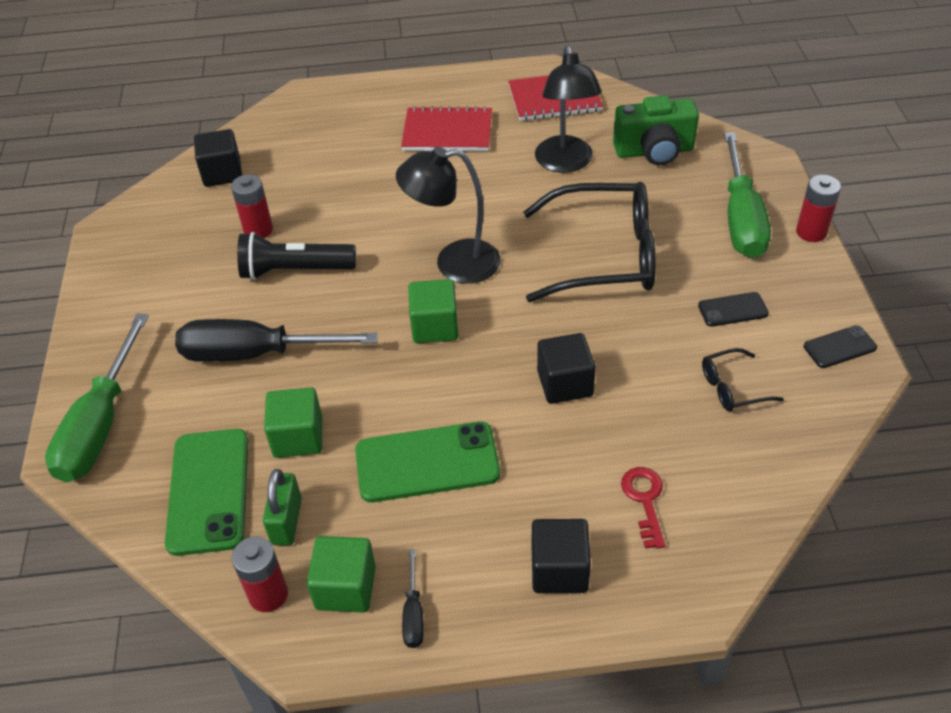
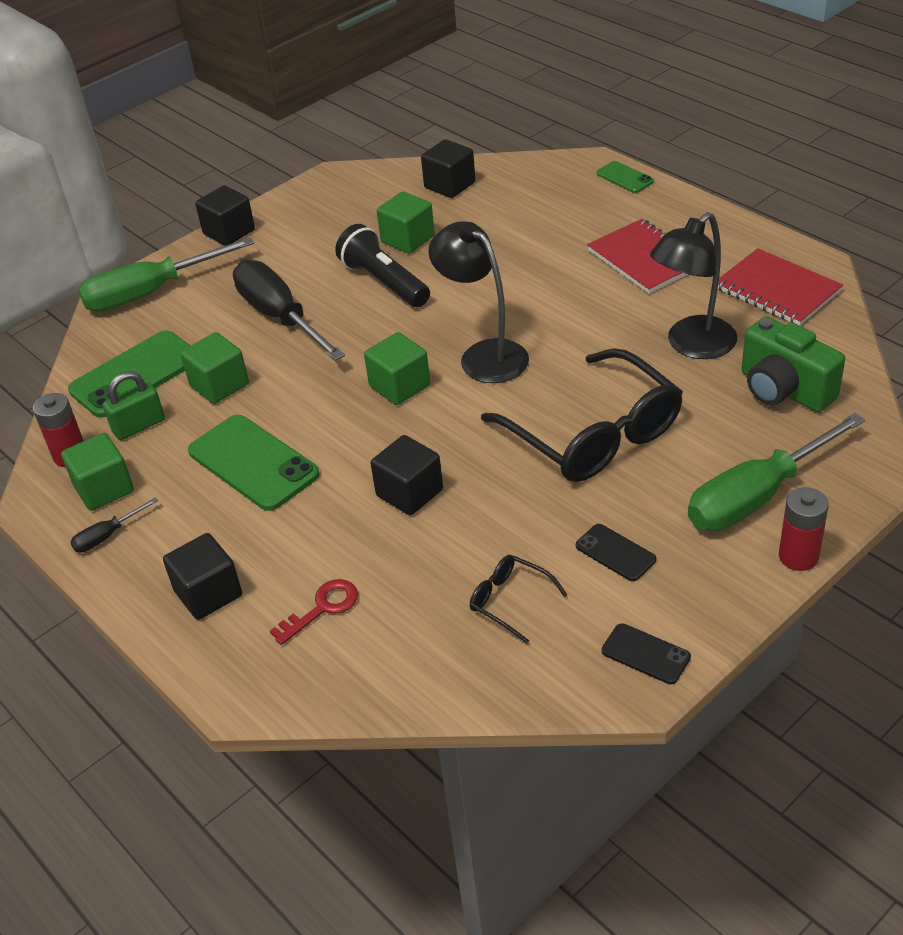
camera: 55 degrees right, 5 degrees down
(88, 329) = (229, 232): none -> black cube
(258, 230) = (408, 239): red battery -> green cube
(343, 90) = (624, 177): none -> green phone

